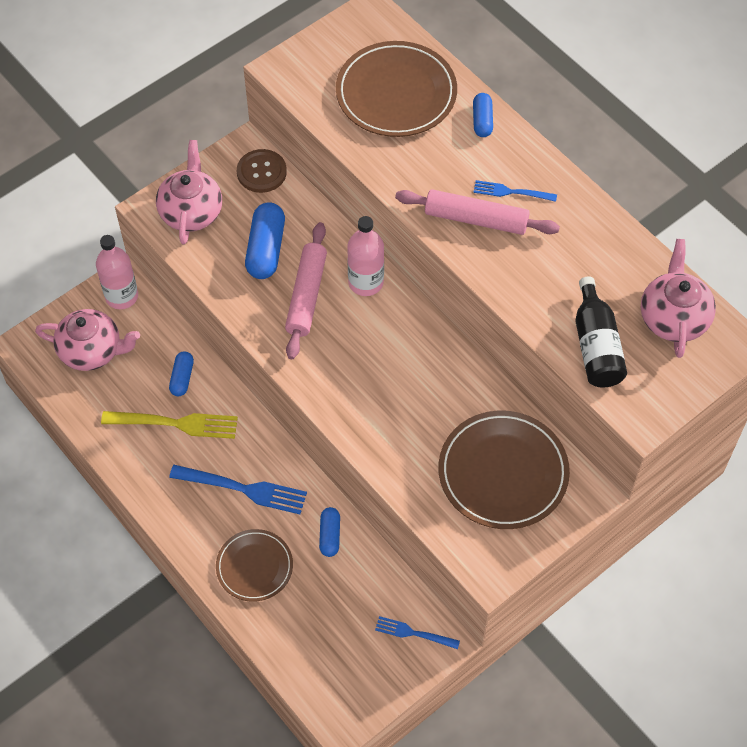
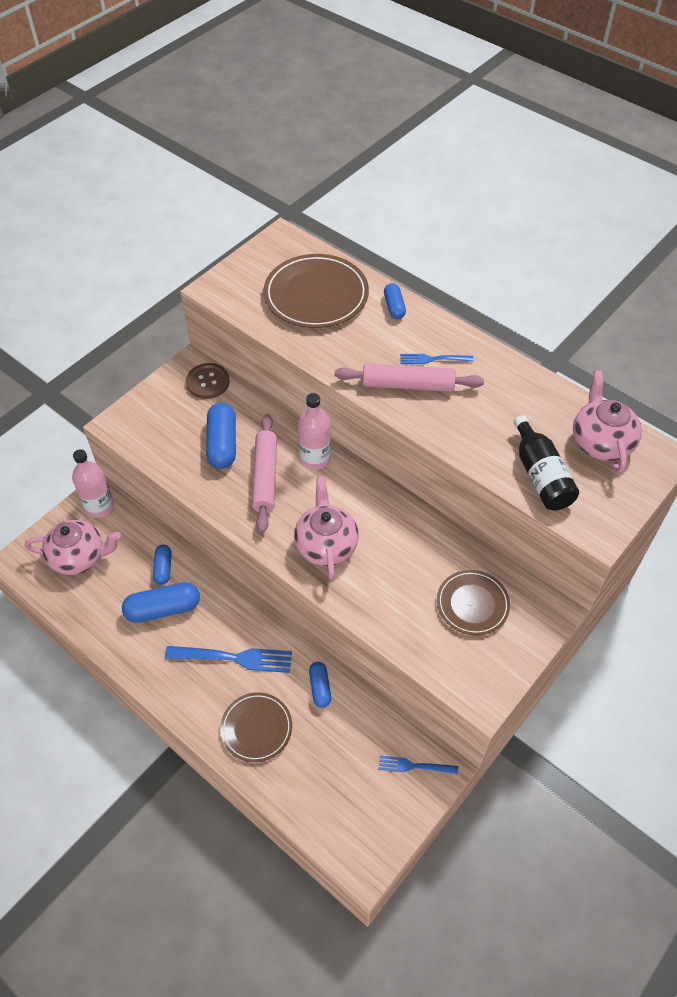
camera: 10 degrees left, 5 degrees down
(175, 423) = (163, 609): yellow fork -> blue capsule
(191, 212) = (151, 422): pink teapot -> pink teapot (326, 545)
(503, 472) = (472, 604): brown plate -> brown plate, size x0.61

